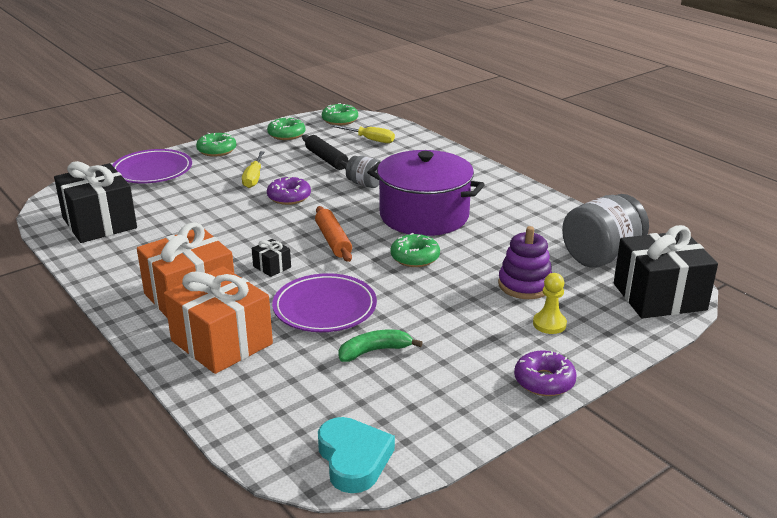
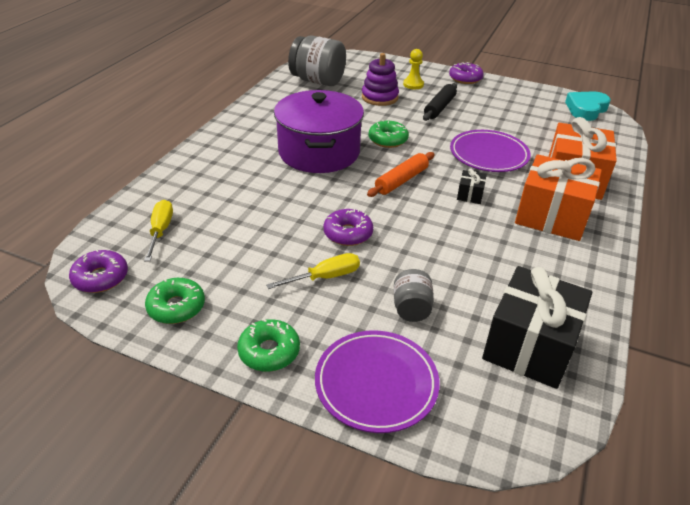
camera: 120 degrees left, 10 degrees up
(326, 159) = (237, 243): black rolling pin -> black rolling pin (439, 107)
(340, 120) = (101, 278): green donut -> purple donut
(365, 184) = (282, 198): grey jar -> grey jar (411, 308)
(374, 351) = (505, 126): green banana -> none
(659, 297) = (349, 62): black gift -> none

